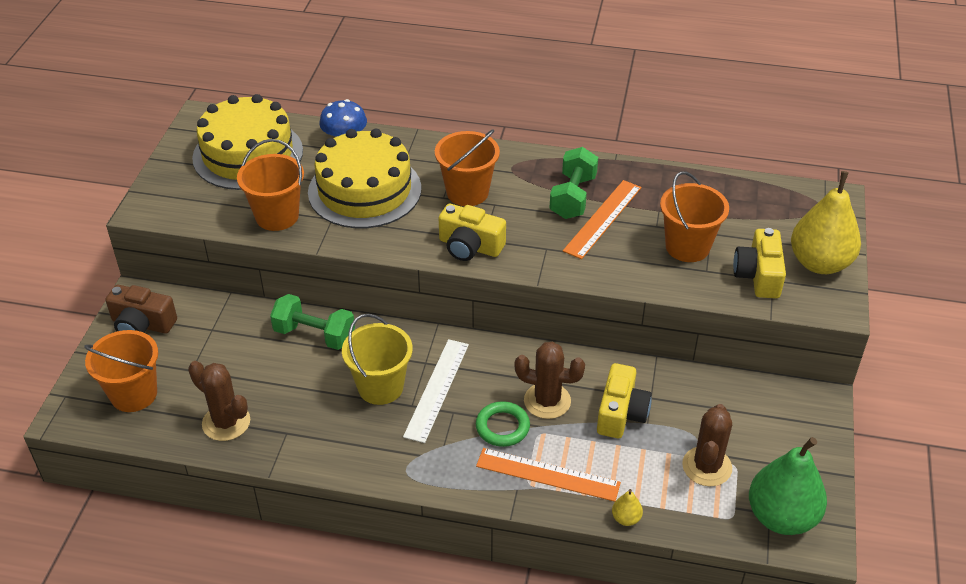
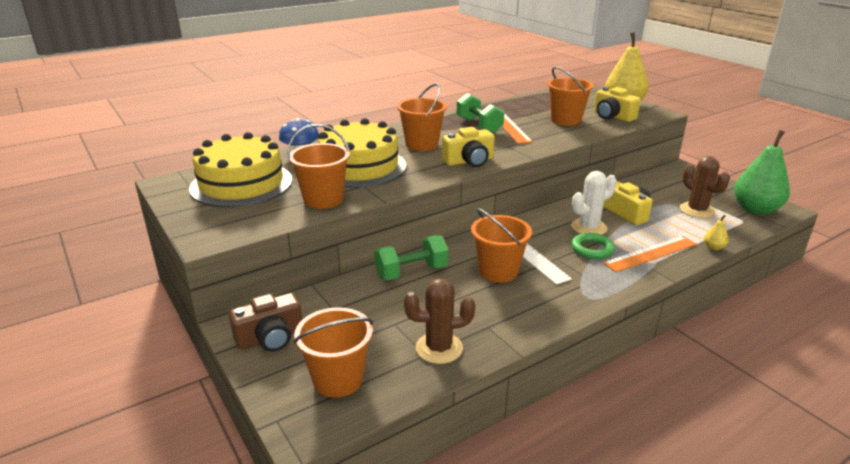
camera: 45 degrees left, 15 degrees down
(380, 387) = (498, 271): yellow bucket -> orange bucket
(547, 401) = (589, 227): brown cactus -> white cactus

